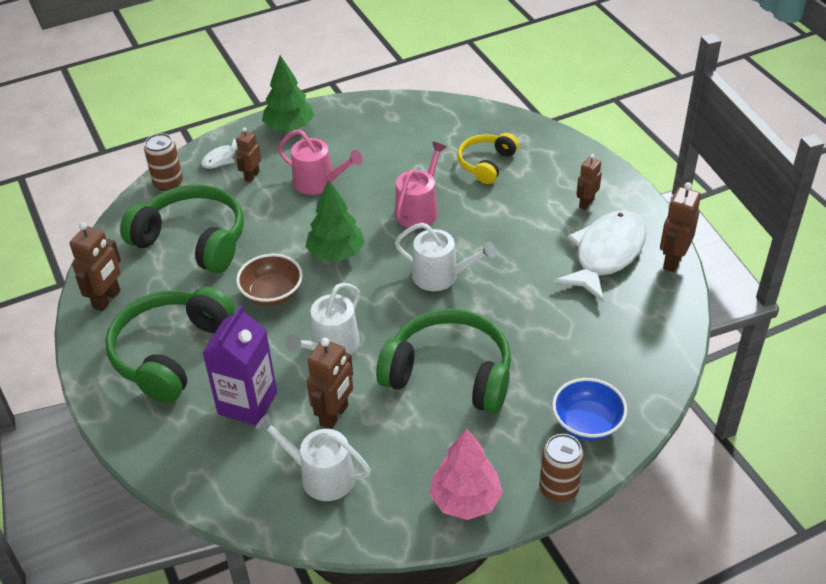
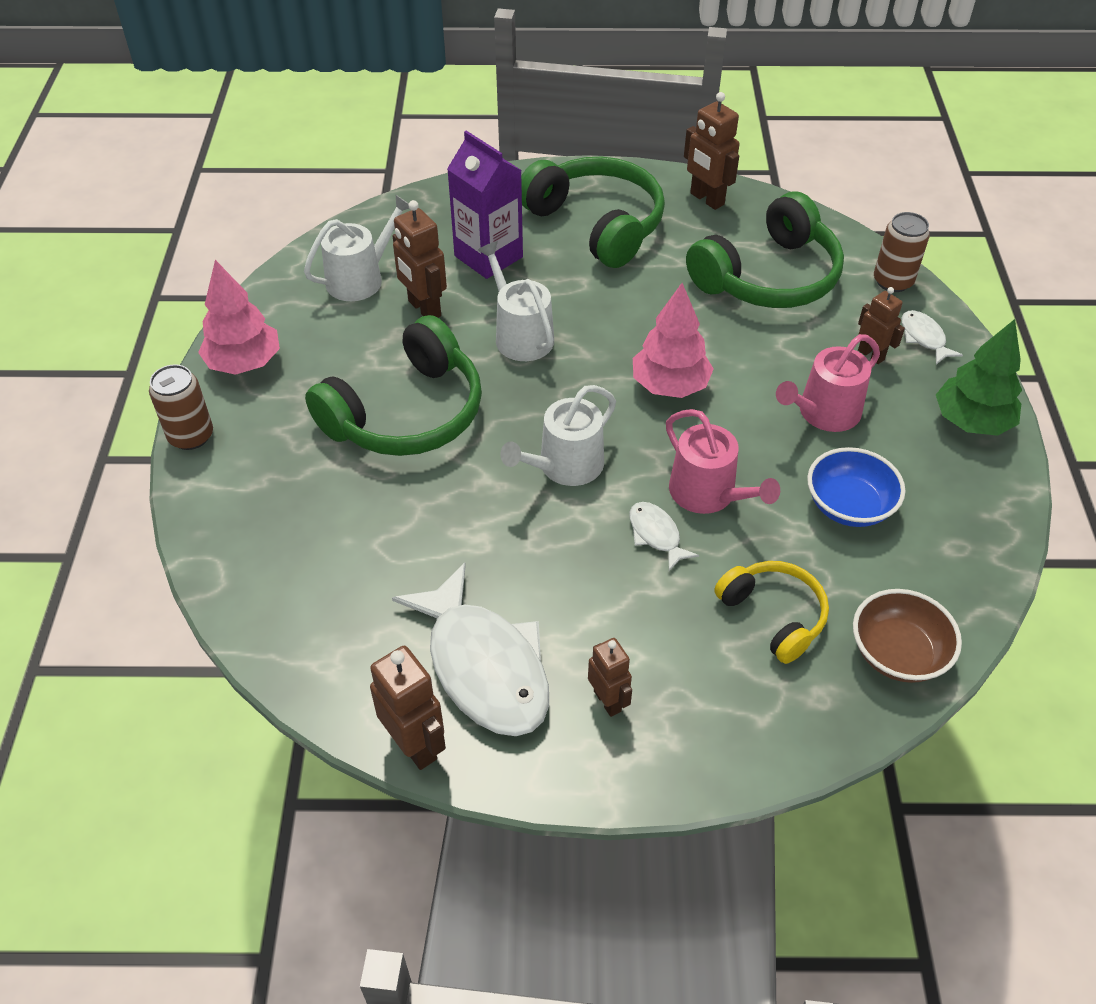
camera: 115 degrees right, 5 degrees up
(272, 294) = (635, 314): brown bowl -> brown bowl (897, 653)
(336, 253) = (670, 385): green tree -> pink tree
(465, 220) = (656, 535): none -> white fish
(587, 423) = (242, 499): blue bowl -> blue bowl (849, 506)

